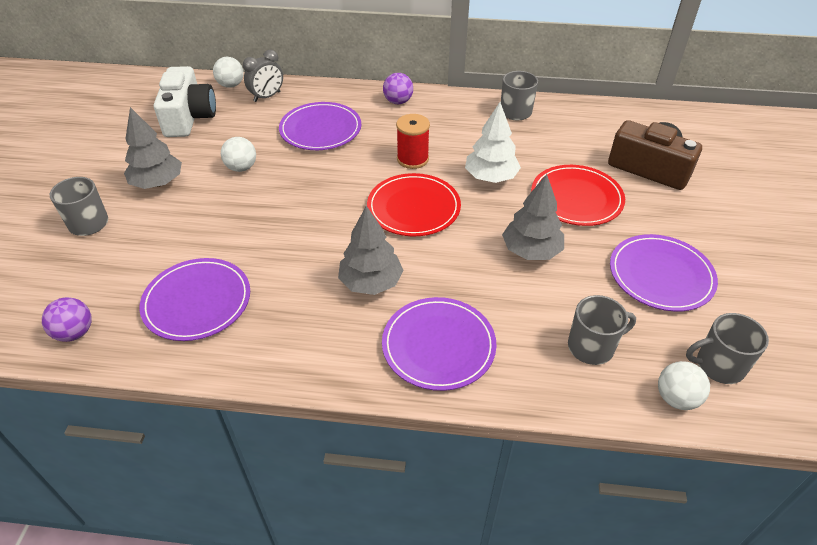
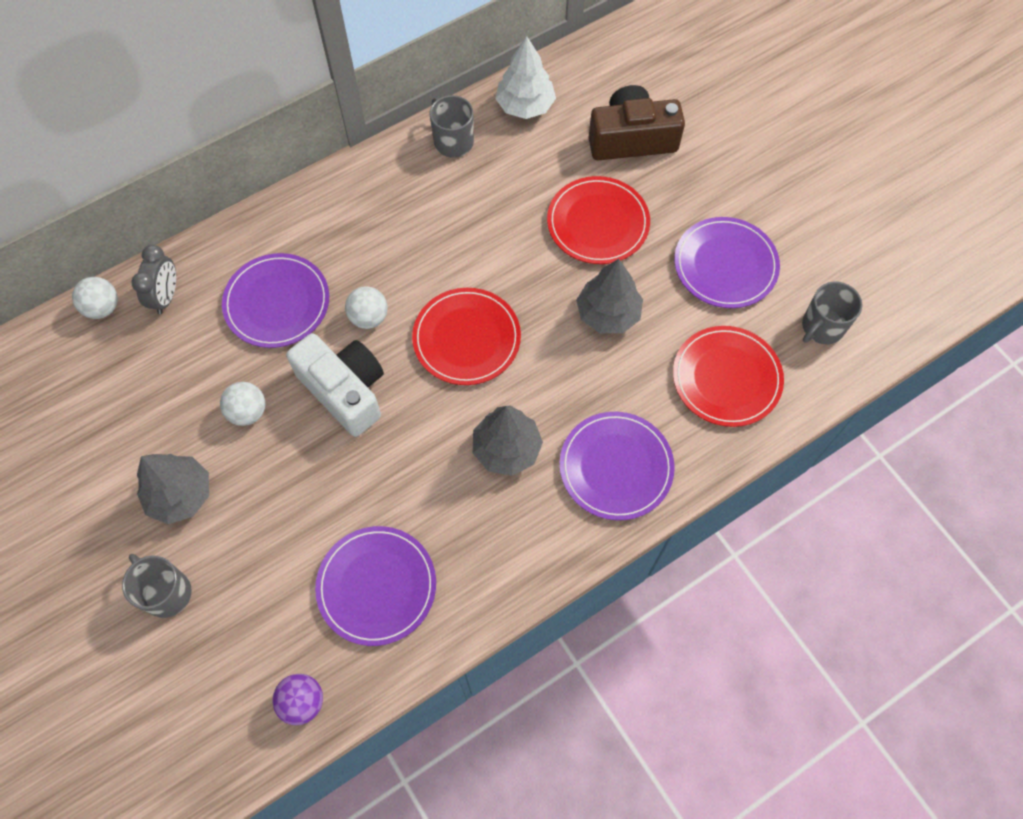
camera: 40 degrees left, 20 degrees up
(189, 117) = (109, 387): white camera -> white camera (345, 390)
(398, 101) = (320, 206): purple ball -> none
(412, 159) = (410, 278): red spool -> none
(490, 177) = (503, 250): white tree -> white tree (525, 106)
(592, 346) = (726, 378): grey mug -> red plate
(676, 398) = (813, 380): white ball -> white ball (369, 317)

